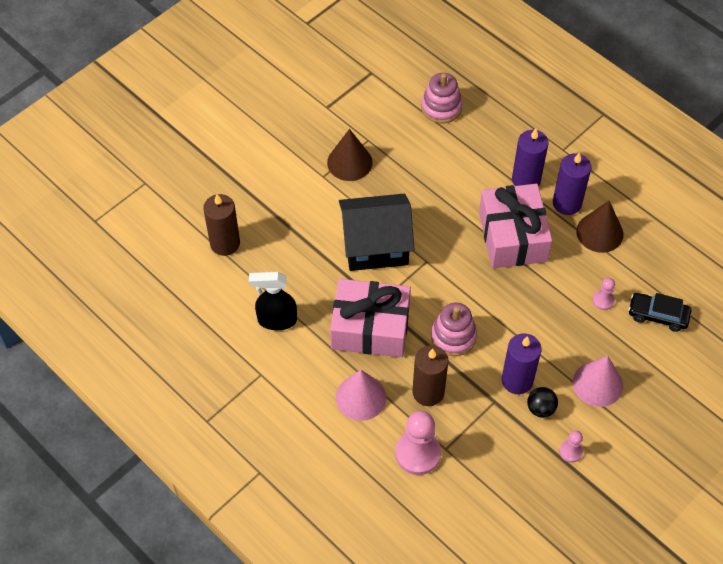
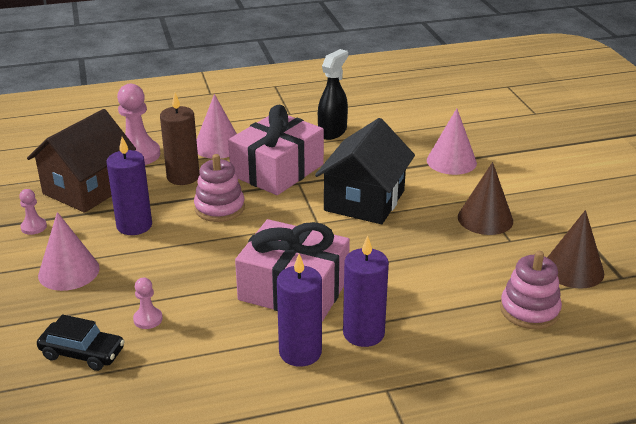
camera: 120 degrees right, 25 degrees down
(225, 243) = (435, 130): brown candle -> none
(275, 212) = (451, 161): none -> pink cone
(495, 453) = (88, 188): none -> brown house
(540, 408) = (92, 227): black ball -> none
(599, 232) = (234, 360): brown cone -> brown cone (573, 269)
(657, 315) = (82, 353): black car -> black car turned 60 degrees clockwise

